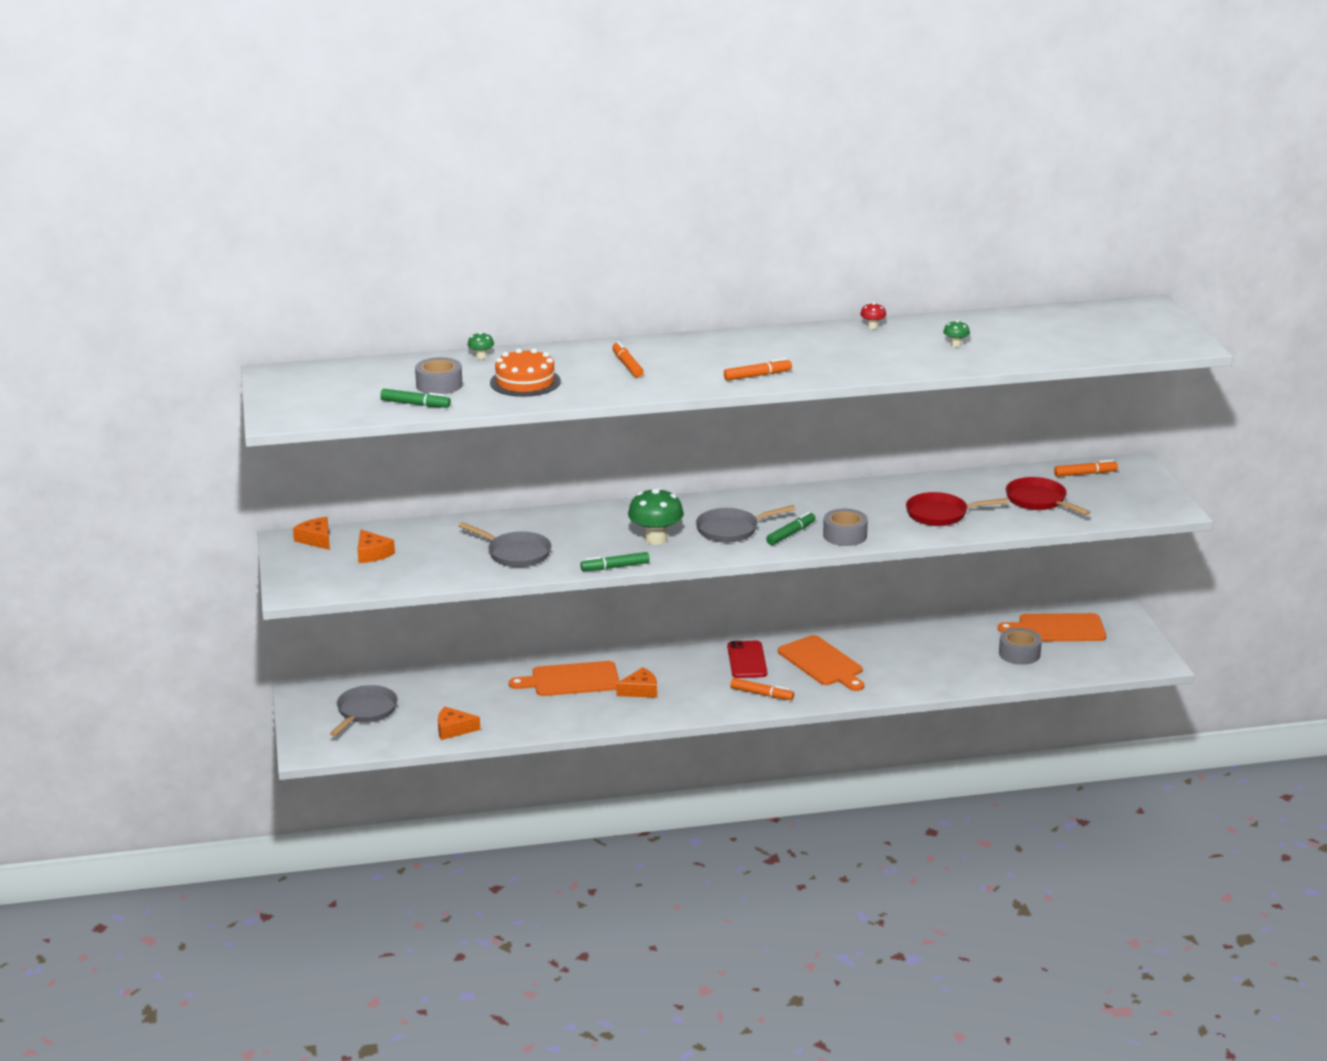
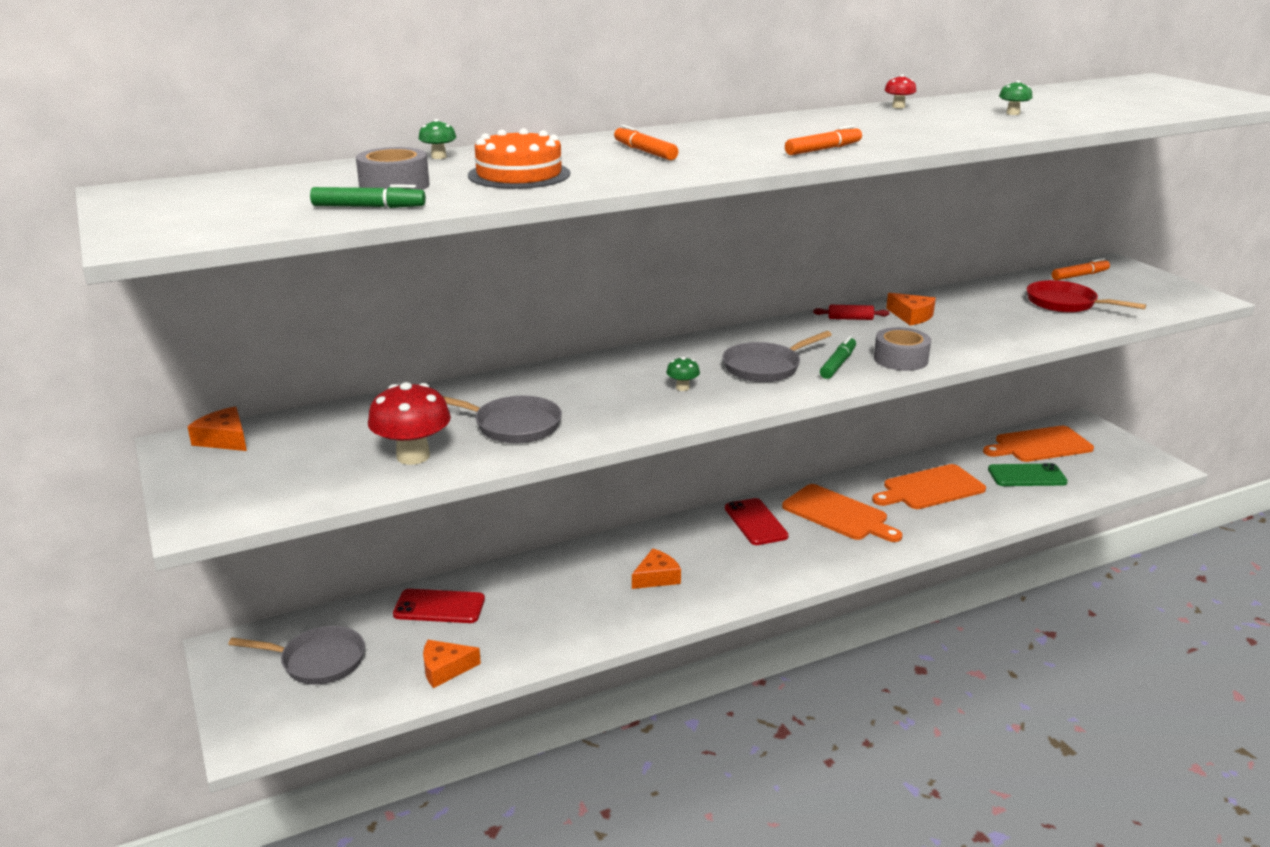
camera: 15 degrees left, 0 degrees up
(365, 712) = (318, 661): grey pan -> grey pan turned 90 degrees clockwise
(372, 554) = (311, 449): orange cheese -> orange cheese (911, 316)
(438, 567) = (413, 456): none -> red mushroom
(463, 688) = (439, 607): none -> red phone
(571, 680) = (568, 576): orange cutting board -> orange cutting board (930, 488)
(615, 567) = (654, 427): green marker -> none
(656, 539) = (682, 388): green mushroom -> green mushroom, size x0.47
(761, 694) = (797, 561): orange marker -> none
(836, 494) = (850, 318): none -> red rolling pin
(941, 514) = (981, 326): red pan -> none
(1019, 654) = (1027, 476): grey tape -> green phone

